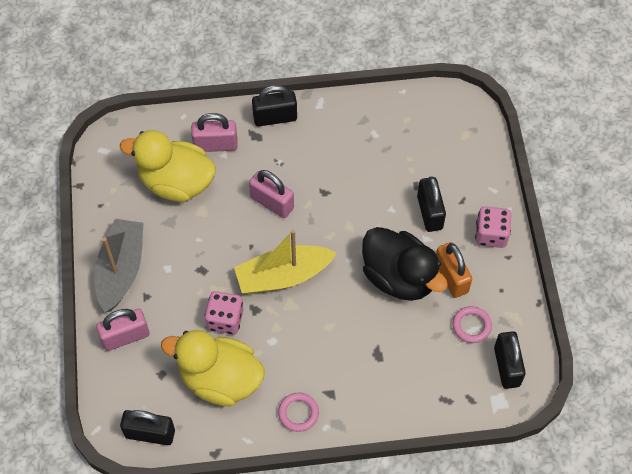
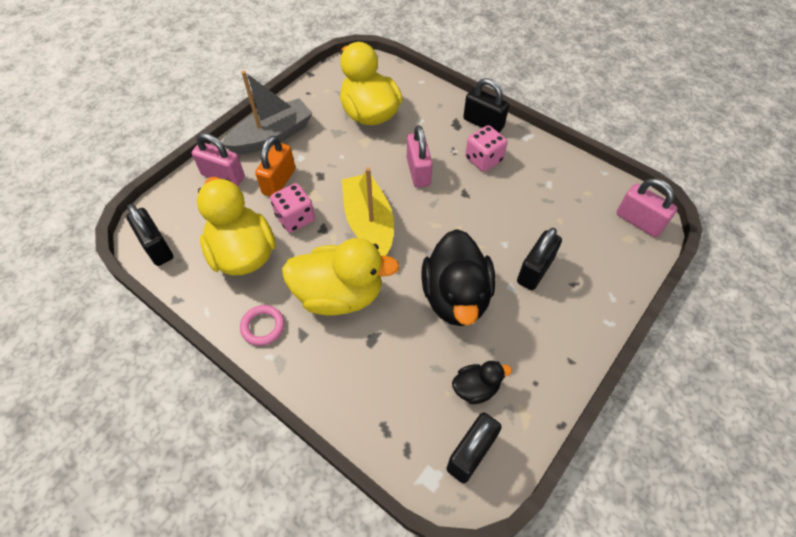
camera: 45 degrees right, 5 degrees down
(215, 145) = (422, 111): pink padlock -> pink padlock (639, 221)
(283, 276) = (369, 223): yellow boat -> yellow boat turned 45 degrees clockwise
(323, 345) = (339, 294): none -> yellow duck
(451, 277) = (500, 334): orange padlock -> orange padlock (279, 181)
(471, 326) = (476, 388): pink ring -> black duck
(491, 234) = (573, 330): pink dice -> pink dice (483, 159)

